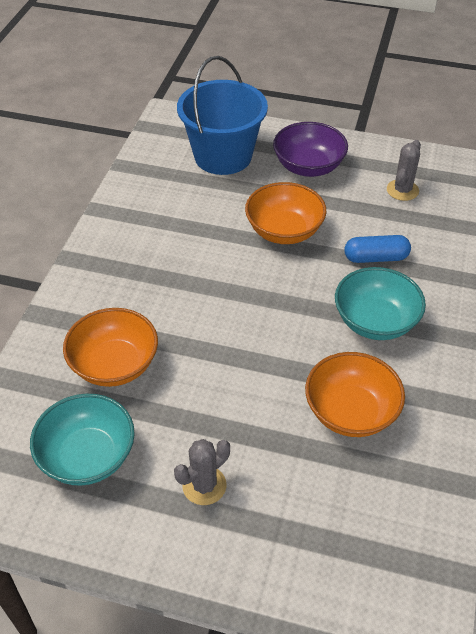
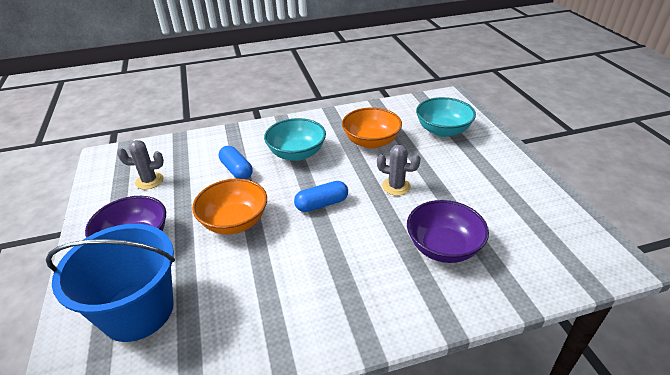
camera: 120 degrees left, 10 degrees down
(88, 456) = (514, 221): turquoise bowl -> turquoise bowl (443, 130)
(114, 365) = (443, 247): orange bowl -> purple bowl
(204, 485) = (470, 169): grey cactus -> grey cactus (396, 186)
(258, 303) = (322, 204): none -> blue capsule

